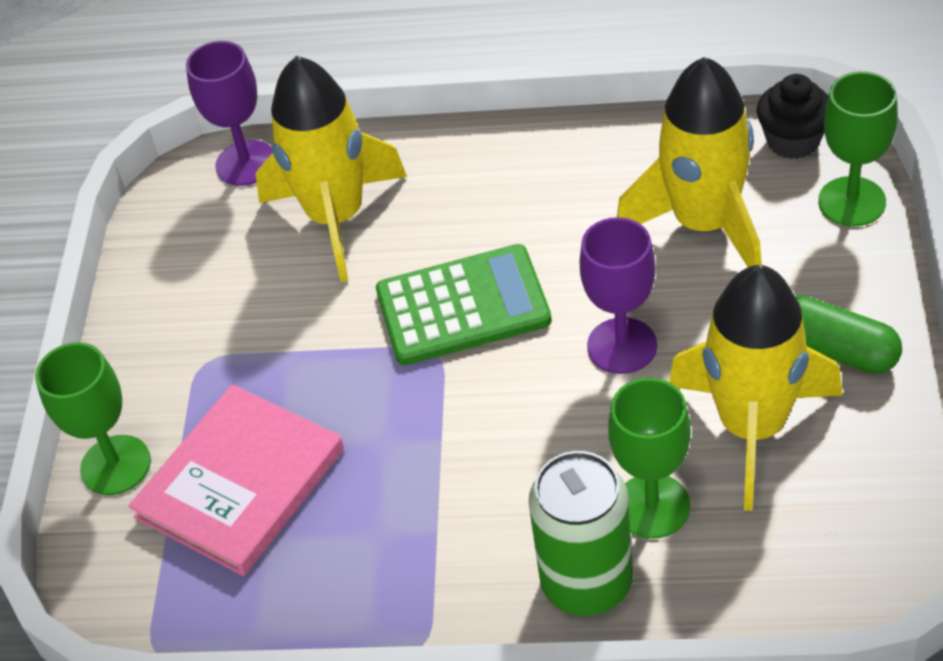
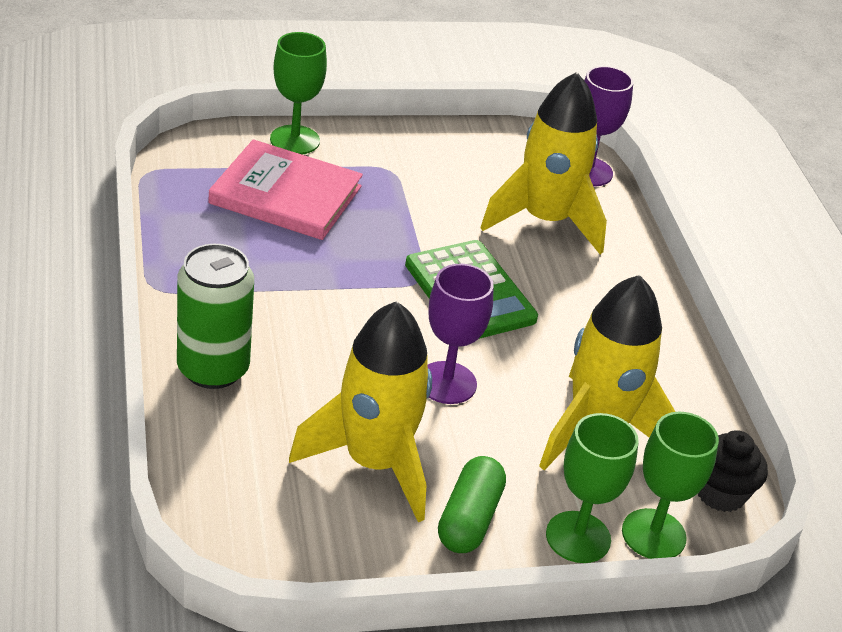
camera: 65 degrees right, 10 degrees down
(652, 506) = (287, 403): green goblet -> green goblet (578, 537)

